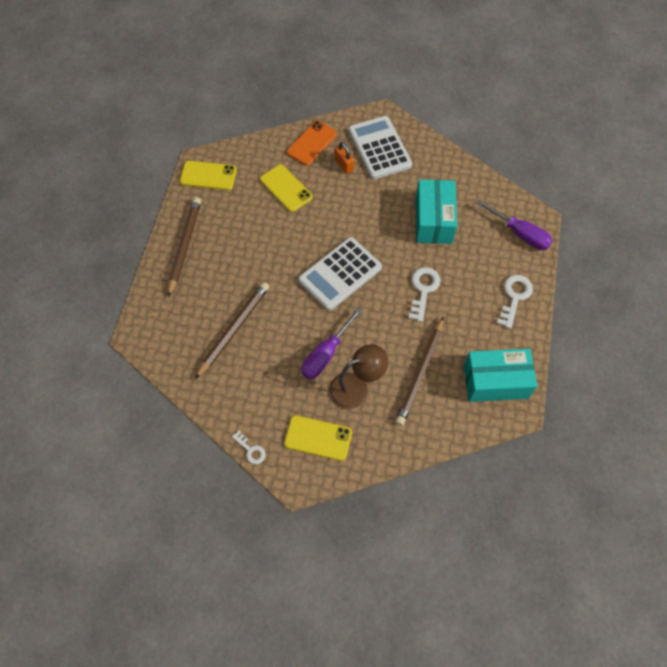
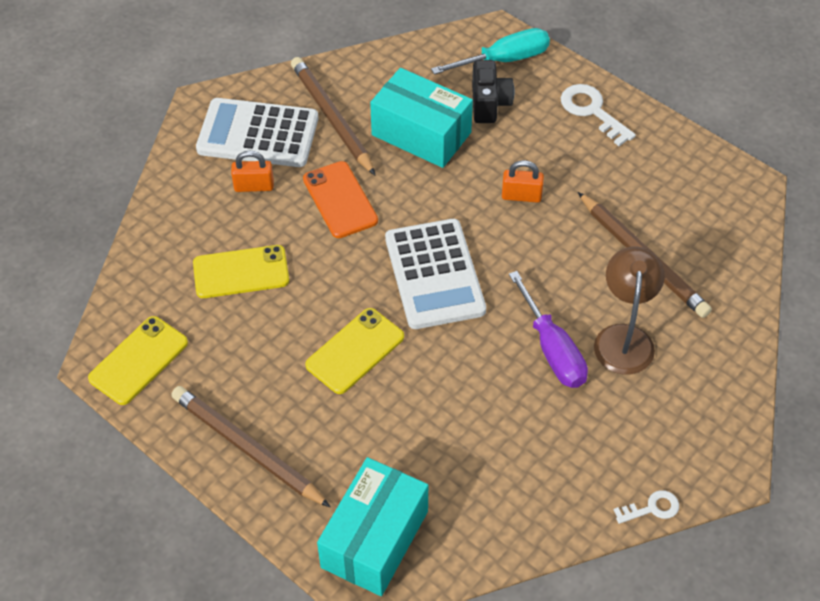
camera: 60 degrees left, 10 degrees down
(234, 329) = (441, 445): brown pencil -> brown pencil (332, 118)
(312, 143) = (185, 205): orange phone -> orange phone (340, 200)
(318, 438) = (676, 417): yellow phone -> yellow phone (355, 351)
(423, 290) = (521, 196): white key -> orange padlock
(480, 242) = (489, 104): none -> black camera
(495, 381) = (699, 188): turquoise box -> turquoise box (374, 539)
(520, 234) = (504, 60): purple screwdriver -> turquoise screwdriver

